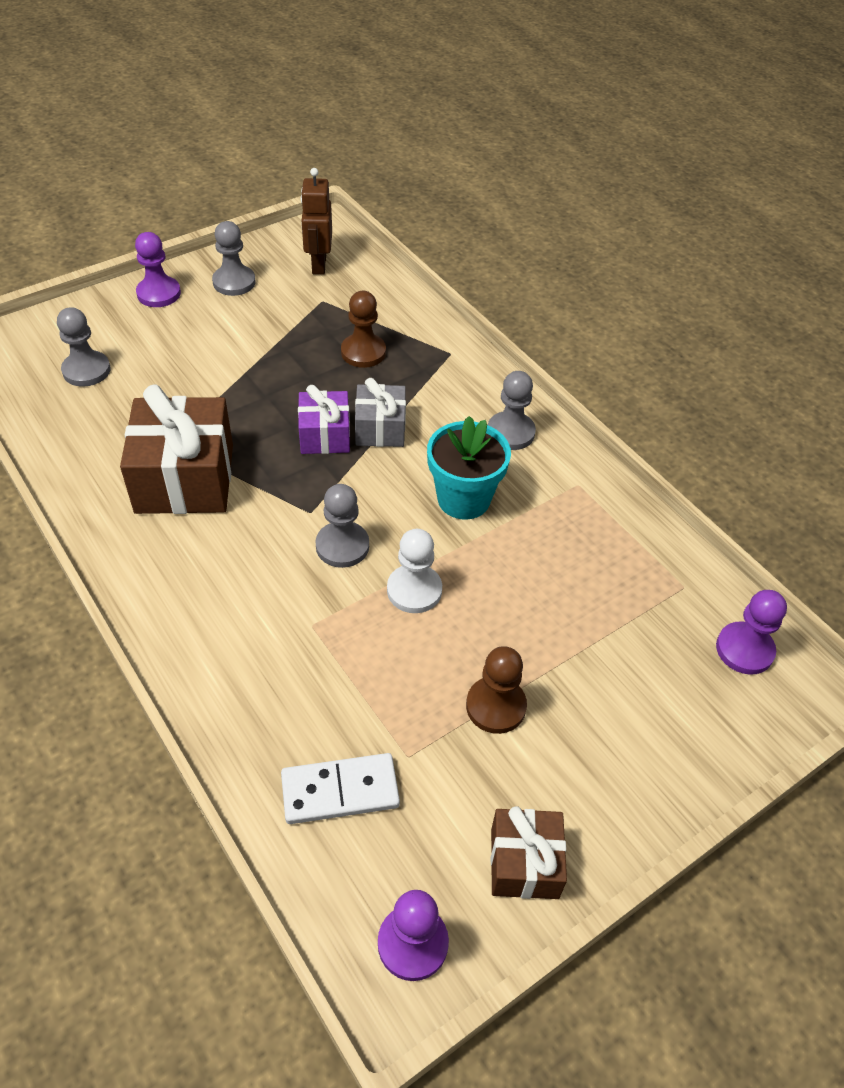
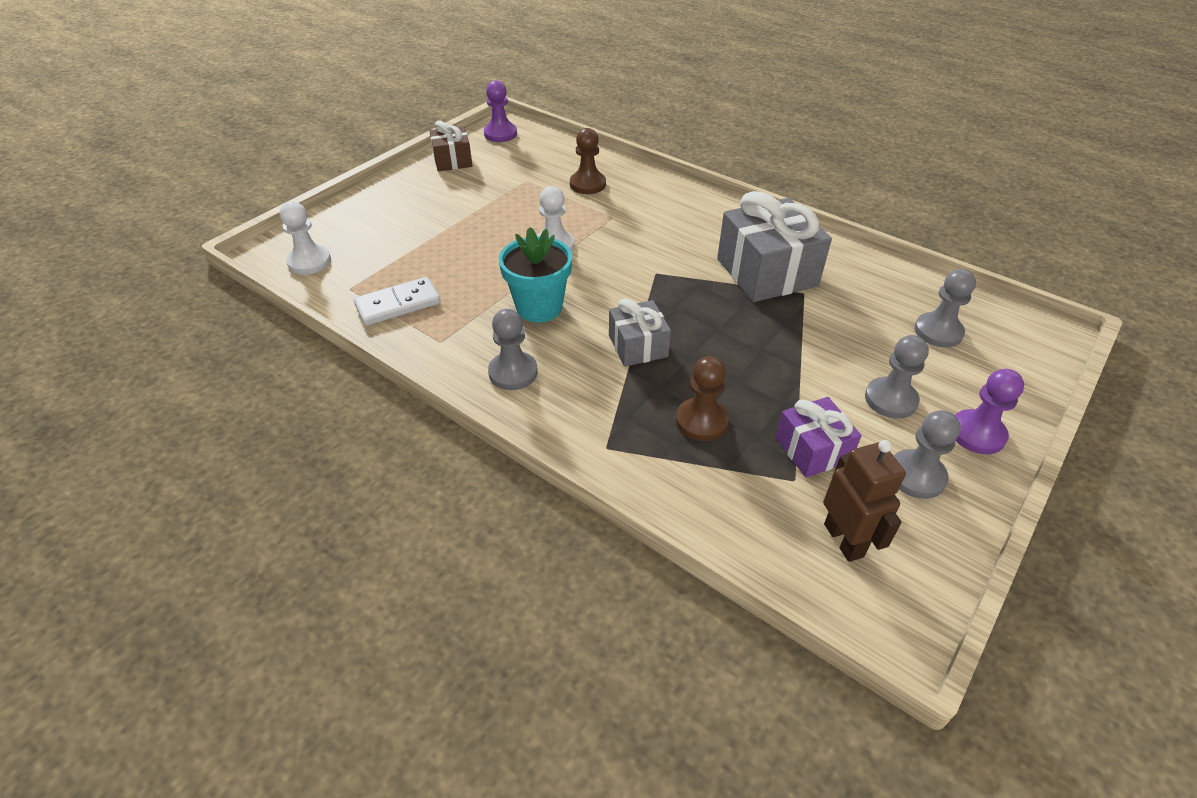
camera: 165 degrees right, 5 degrees down
(185, 478) = (766, 272): brown gift -> grey gift
(325, 435) = (683, 328): purple gift -> purple gift (812, 449)
(340, 790) = (557, 164): white domino -> white domino (398, 304)
(342, 546) = (618, 258): grey pawn -> grey pawn (890, 399)
(495, 706) = (481, 206): brown pawn -> brown pawn (587, 184)
(744, 650) = (309, 262): purple pawn -> white pawn

